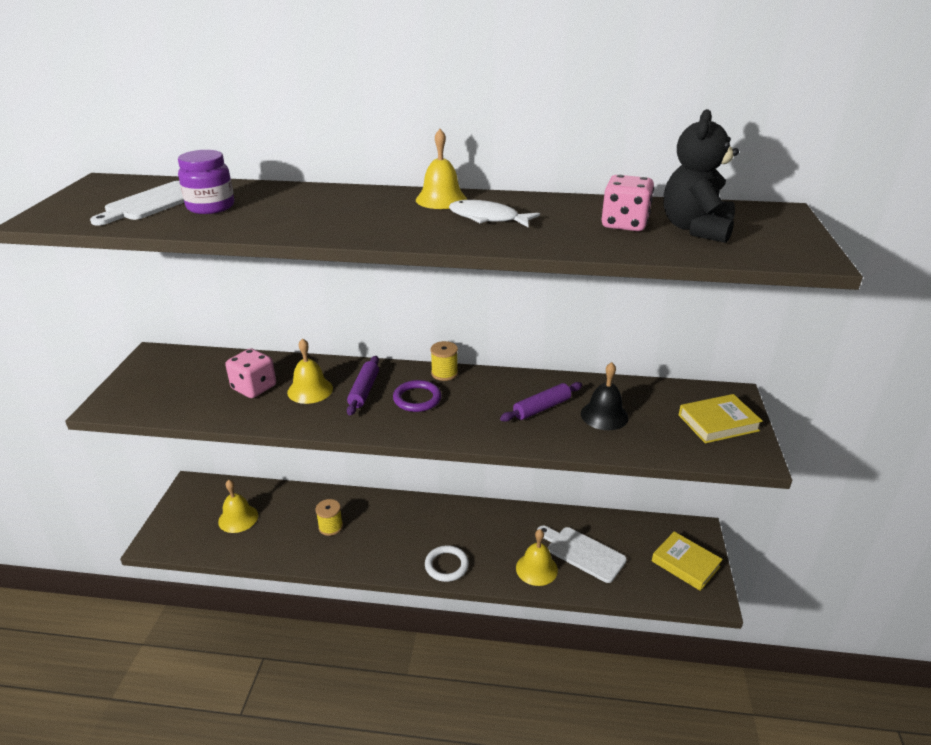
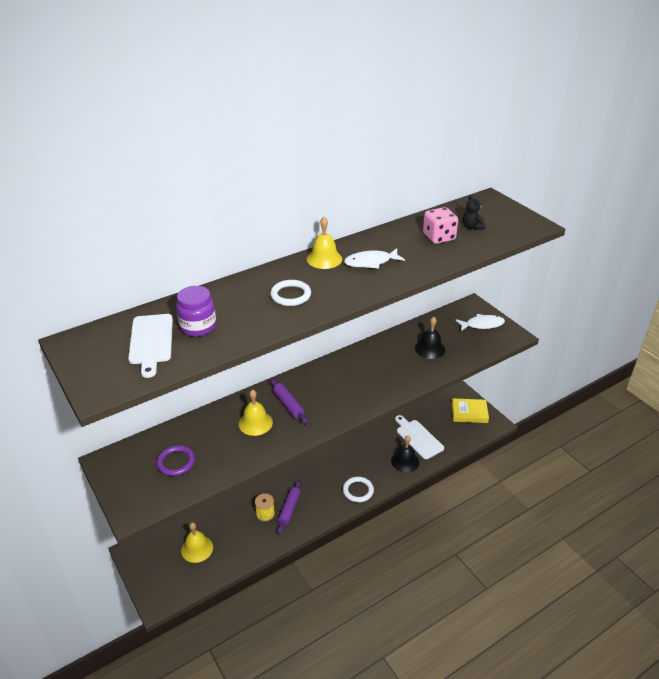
camera: 40 degrees left, 5 degrees up
(254, 388) = (217, 442): pink dice -> none
(343, 214) = (290, 295): none -> white ring
(417, 399) = (325, 392): purple ring -> purple ring (176, 462)
(444, 373) = (319, 368): yellow spool -> none
(536, 569) = (405, 461): yellow bell -> black bell
(542, 408) = (396, 361): purple rolling pin -> purple rolling pin (289, 509)
(583, 553) = (418, 438): white cutting board -> white cutting board turned 60 degrees clockwise
(696, 229) = (472, 227): black teddy bear -> black teddy bear, size x0.50
(718, 423) = (482, 325): yellow book -> white fish

